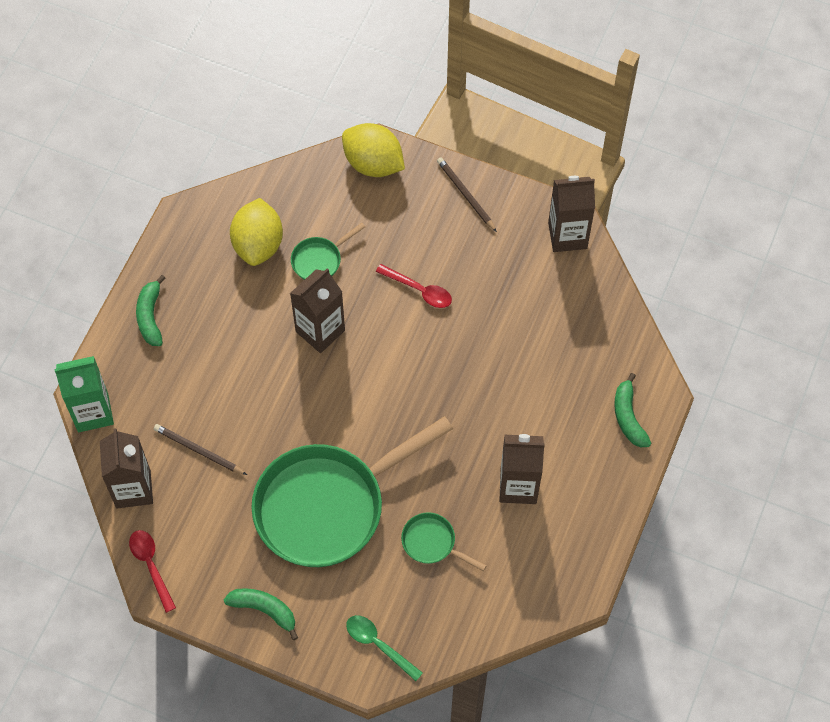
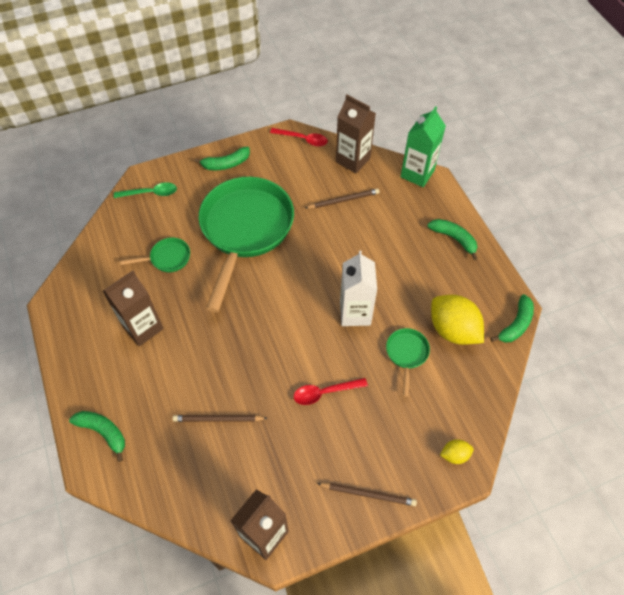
camera: 135 degrees right, 5 degrees down
(203, 203) = (515, 324): none -> green banana
(320, 331) = (355, 313): brown carton -> white carton
(373, 163) = (454, 455): yellow lemon -> yellow lemon, size x0.48
(525, 345) = (218, 419): none -> brown pencil

